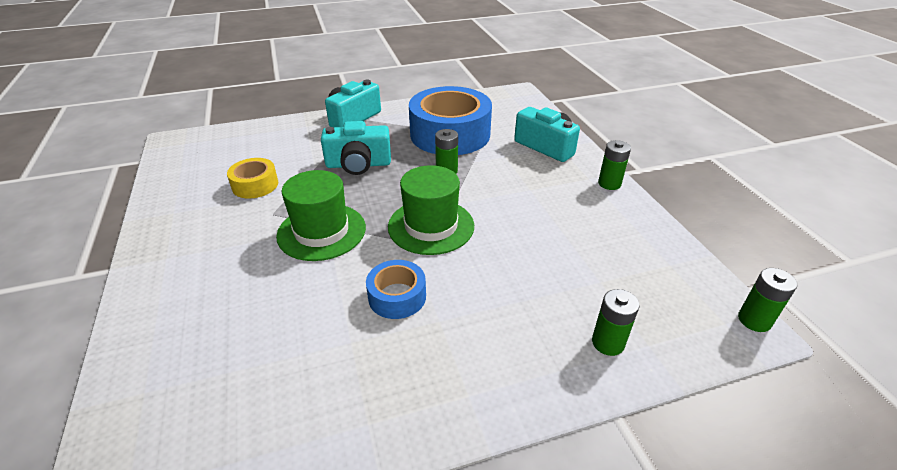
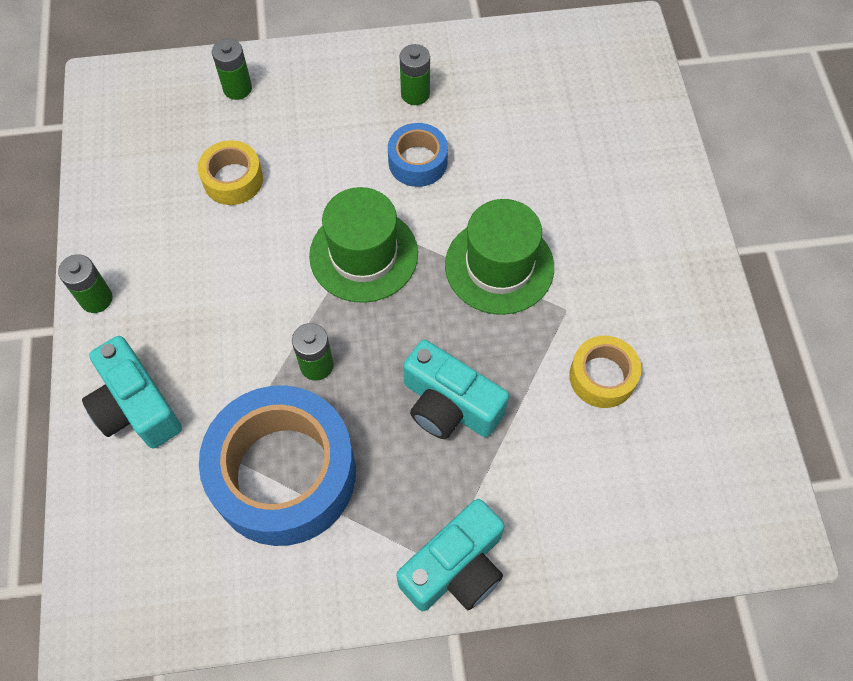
camera: 170 degrees left, 25 degrees up
(358, 164) = (449, 405): turquoise camera -> turquoise camera turned 150 degrees counterclockwise
(561, 261) = (233, 179): none -> yellow tape
(754, 320) = (92, 89): green battery -> green battery (415, 94)

